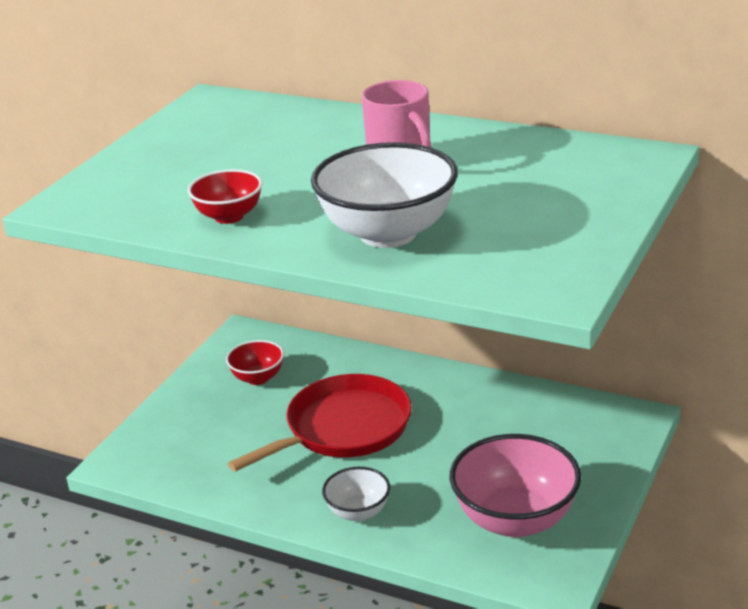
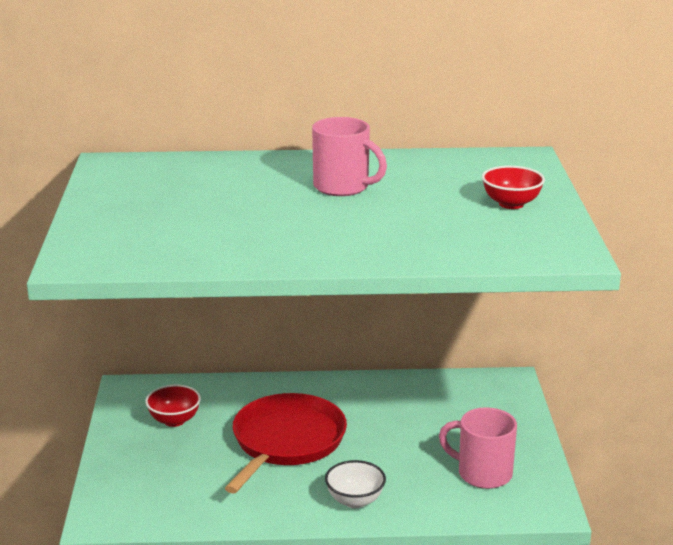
camera: 30 degrees left, 5 degrees down
(229, 216) = (247, 247): red bowl -> red bowl (511, 204)
(388, 233) = (397, 237): white bowl -> none
(515, 520) = (482, 473): pink bowl -> pink mug

